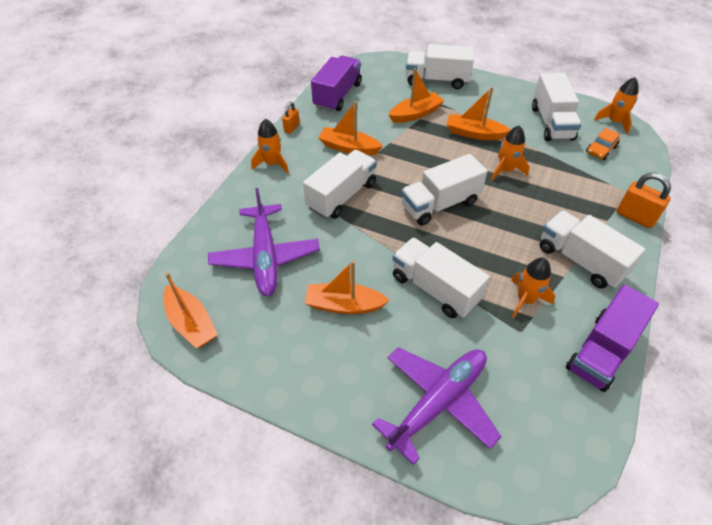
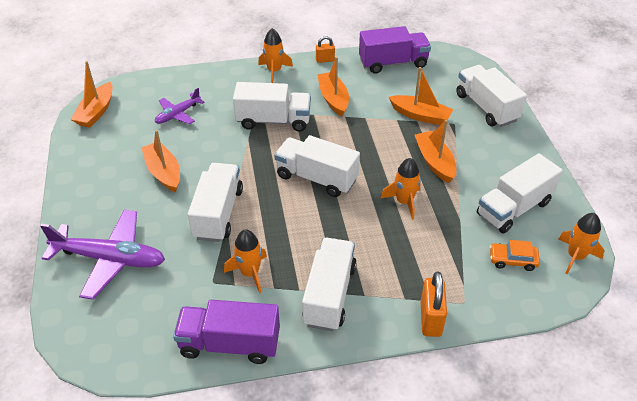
camera: 55 degrees right, 5 degrees down
(265, 257) = (178, 114): purple plane -> purple plane, size x0.56

